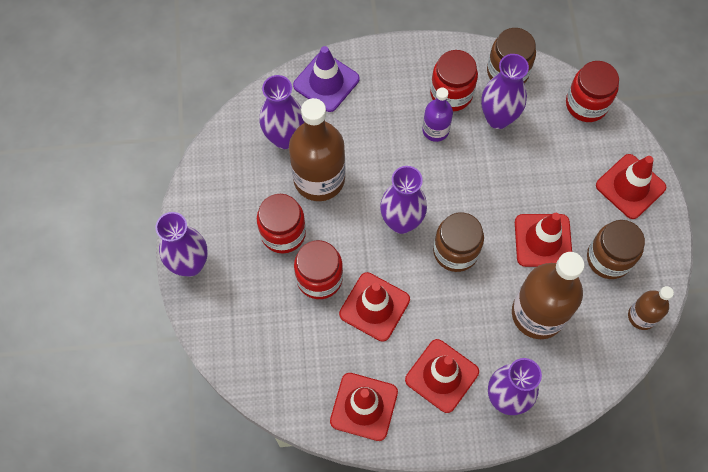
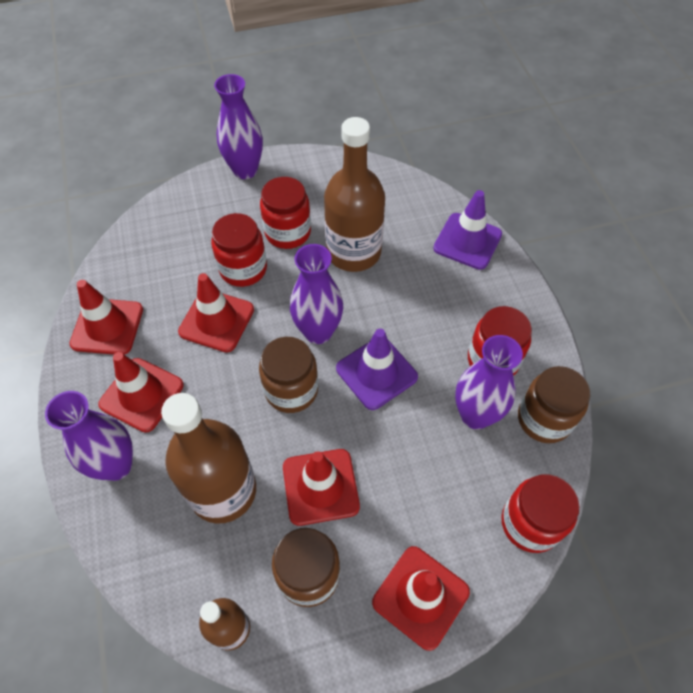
camera: 80 degrees right, 10 degrees down
(284, 138) = (392, 217): purple vase -> none
(435, 130) = (440, 350): purple bottle -> none
(449, 182) = (376, 373): none -> purple traffic cone

